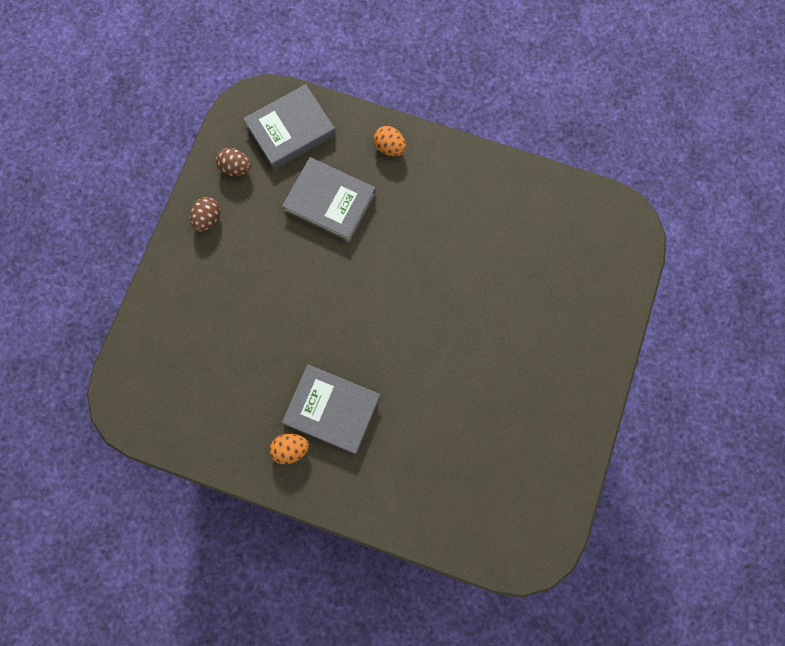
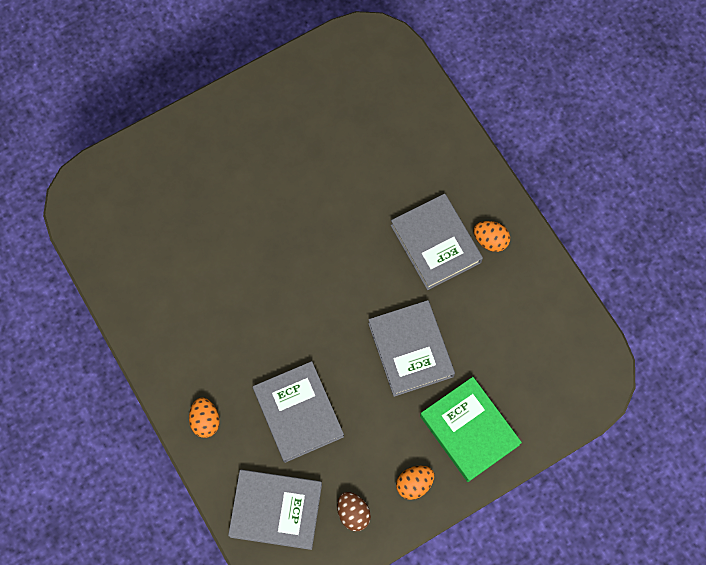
camera: 140 degrees left, 5 degrees down
(196, 286) = (469, 430): none -> green book
(208, 219) = (414, 484): brown egg -> orange egg
(285, 310) = (410, 350): none -> grey book

